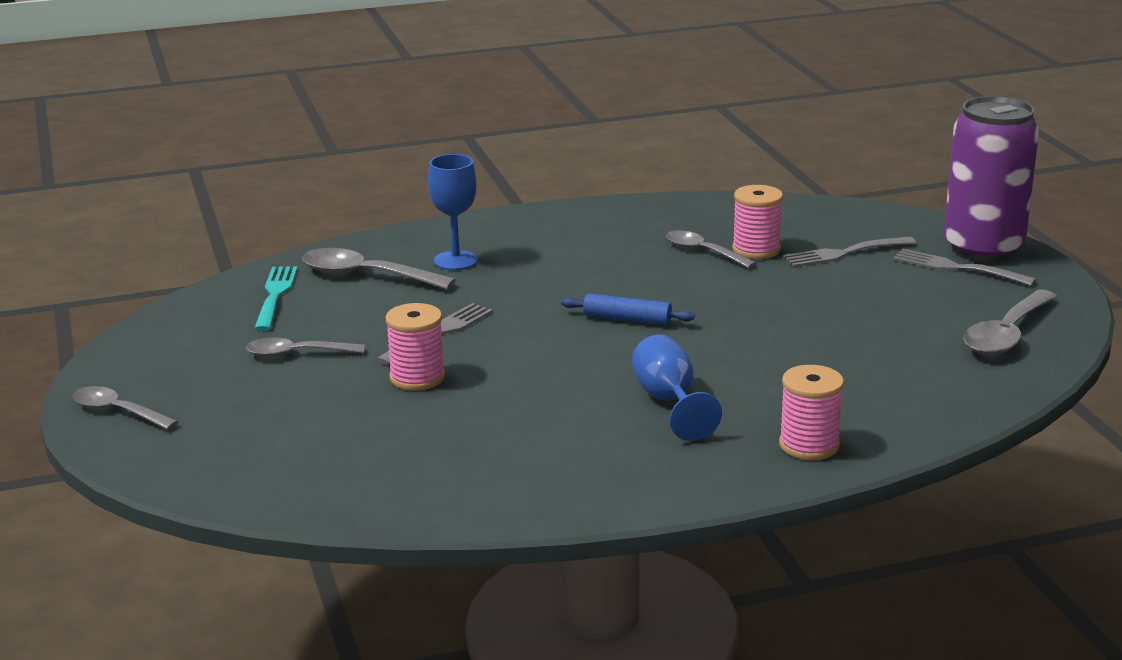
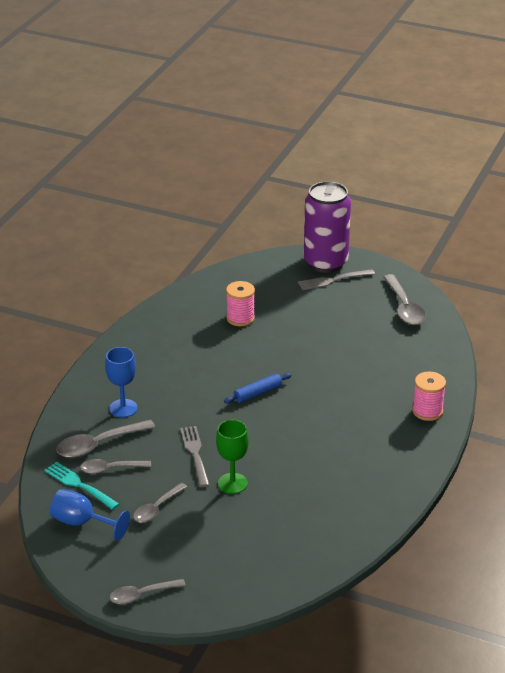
camera: 50 degrees left, 10 degrees up
(417, 378) = (232, 483): pink spool -> green goblet
(669, 402) = (347, 425): blue goblet -> blue goblet (82, 523)
(703, 252) = (221, 333): grey spoon -> grey spoon (110, 469)
(845, 253) = (278, 297): grey fork -> none

